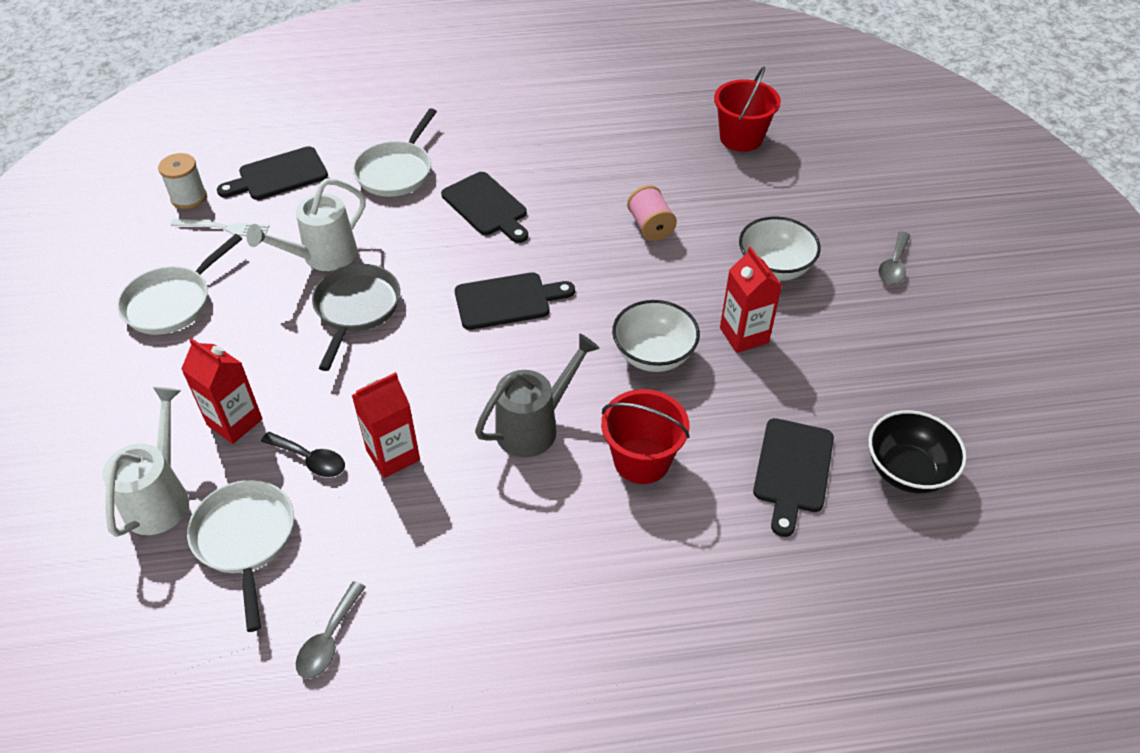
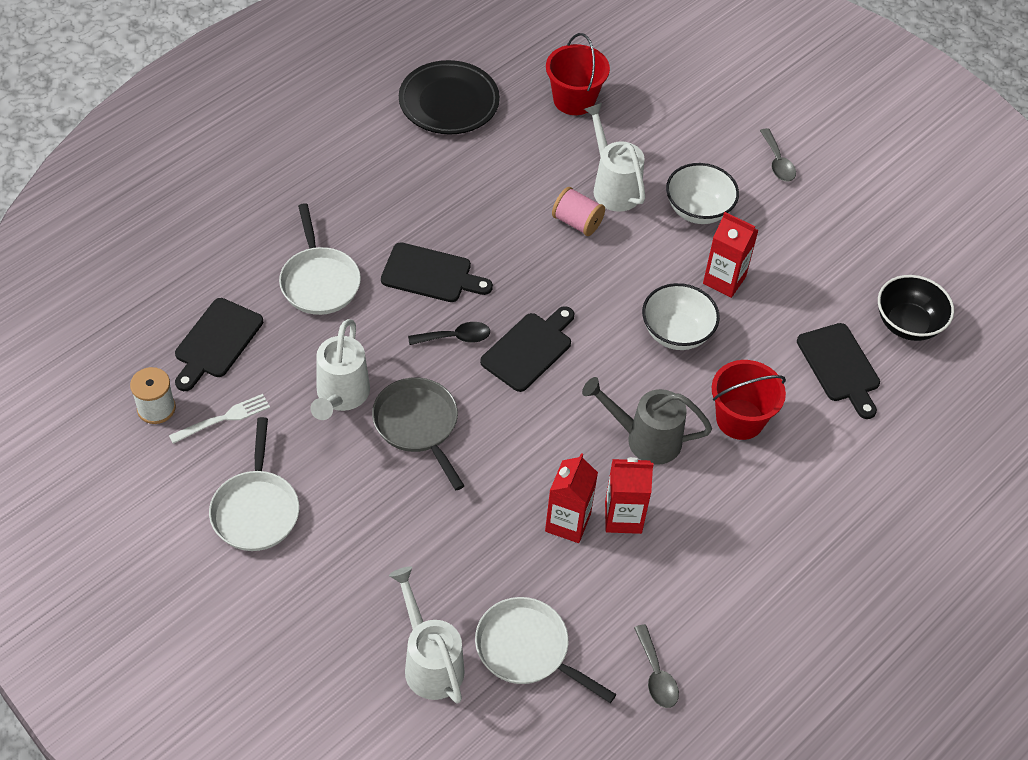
camera: 40 degrees left, 5 degrees up
(234, 422) = (422, 573): red carton -> red carton (623, 517)
(310, 460) = (511, 564): black spoon -> black spoon (455, 337)
(534, 426) = (645, 439): grey watering can -> grey watering can turned 90 degrees counterclockwise
(630, 97) = (449, 102): none -> black plate
(711, 215) = (613, 187): none -> white watering can

